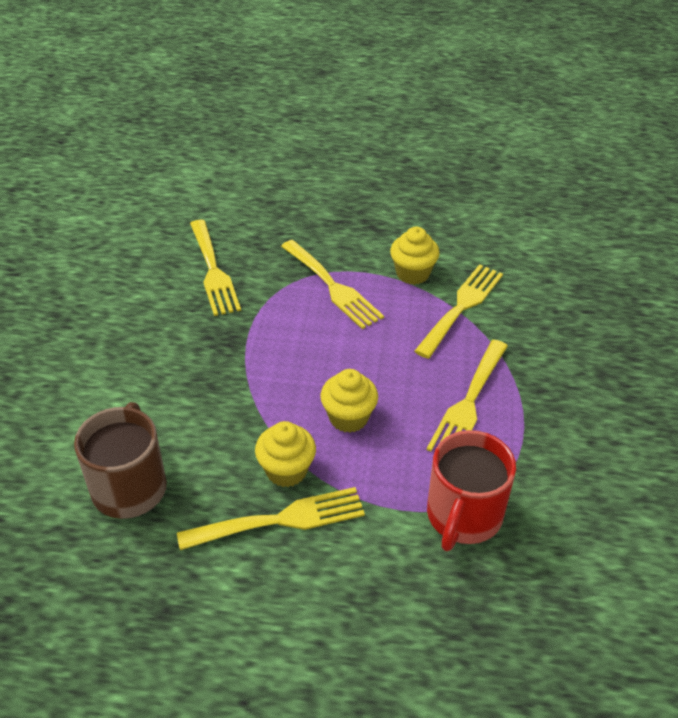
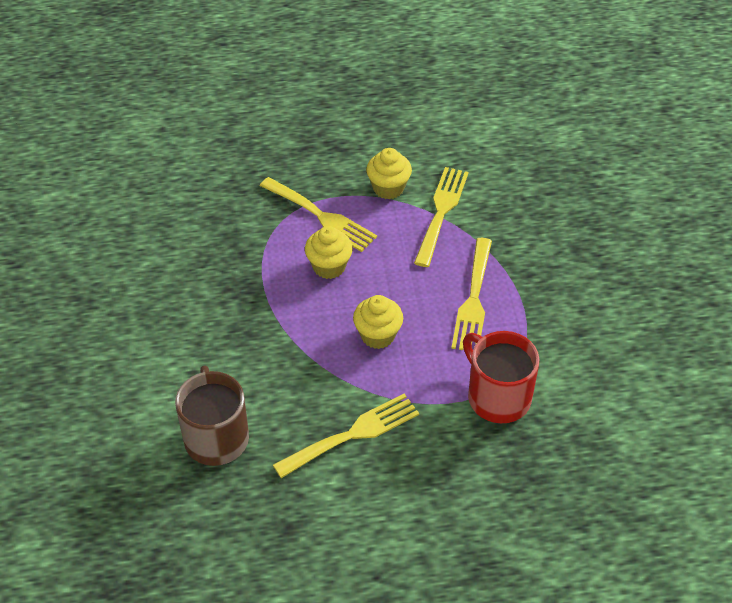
camera: 15 degrees left, 5 degrees up
(213, 271) = (206, 223): yellow fork -> none
(286, 470) = (342, 393): yellow cupcake -> yellow cupcake (329, 266)
(463, 516) = (497, 396): red mug -> red mug turned 135 degrees clockwise

